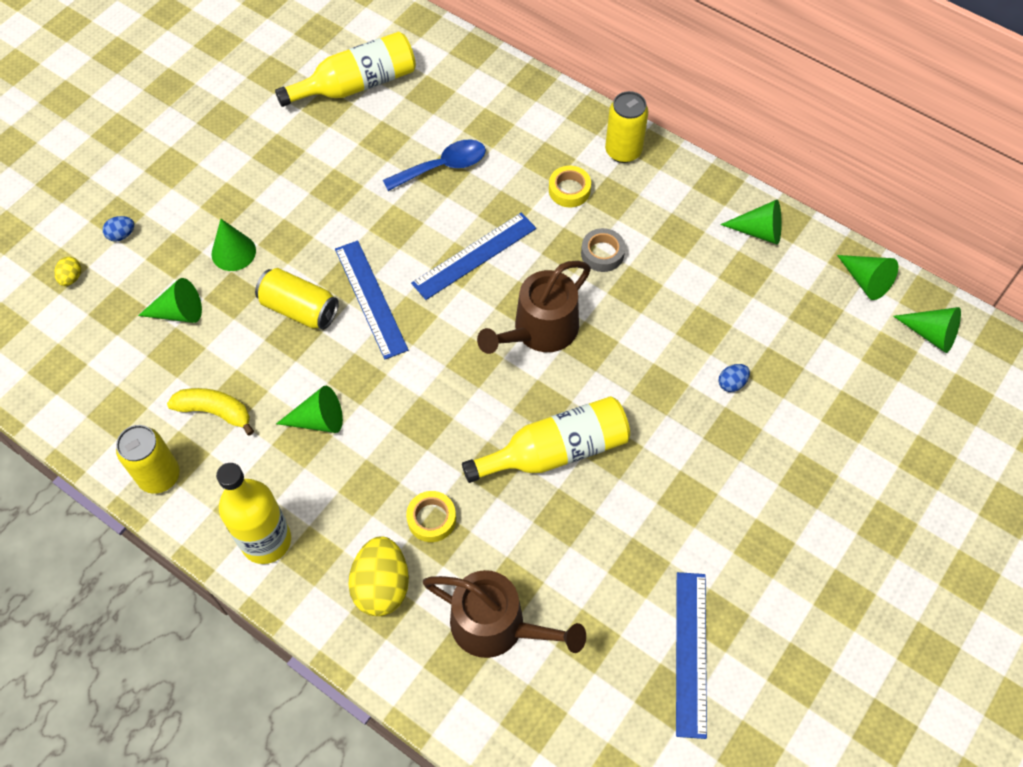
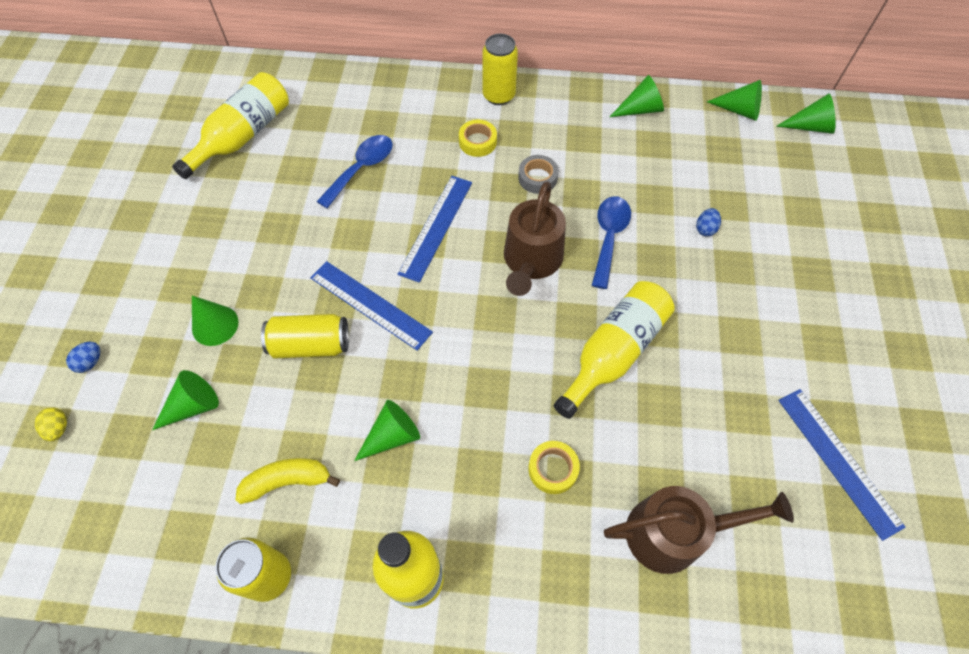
camera: 30 degrees left, 0 degrees up
(382, 586) = (551, 557): yellow egg -> none
(629, 344) = (609, 237): none -> blue spoon

